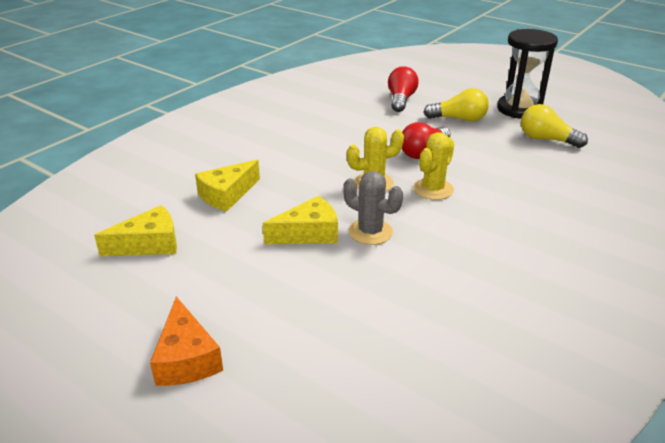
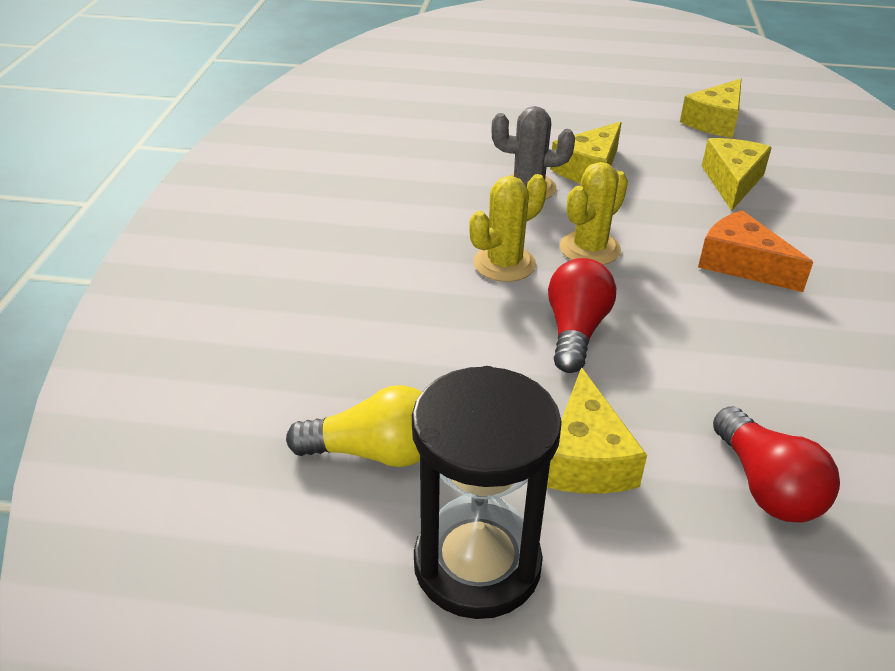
camera: 150 degrees right, 5 degrees up
(186, 358) = (563, 75): orange cheese -> orange cheese (741, 264)
(433, 189) = (504, 264): yellow cactus -> yellow cactus turned 45 degrees clockwise
(459, 119) = (586, 457): yellow light bulb -> yellow cheese

